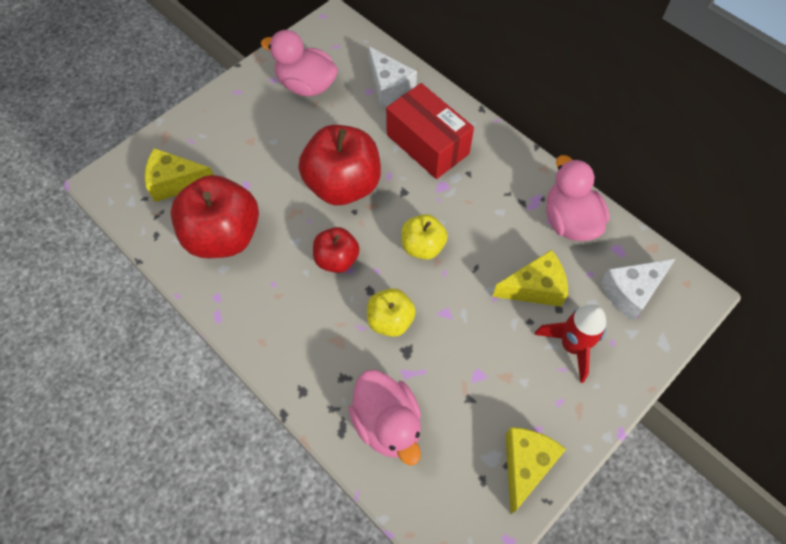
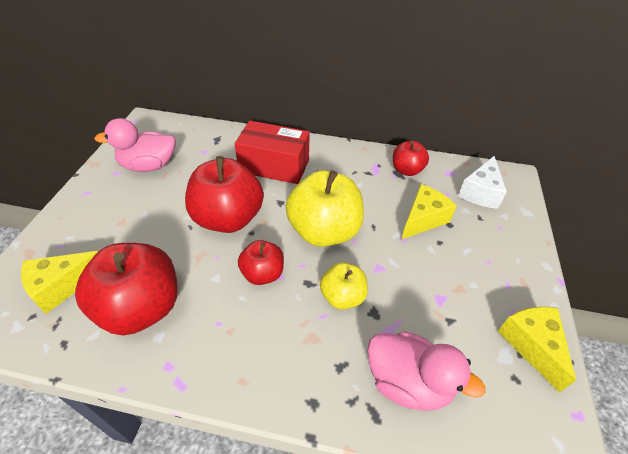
camera: 35 degrees left, 15 degrees down
(389, 87) = (218, 143): white cheese -> none
(422, 246) = (324, 231): yellow apple -> yellow apple, size x1.82
(569, 221) = (406, 170): pink duck -> red apple
(571, 346) = (479, 243): red rocket -> none

